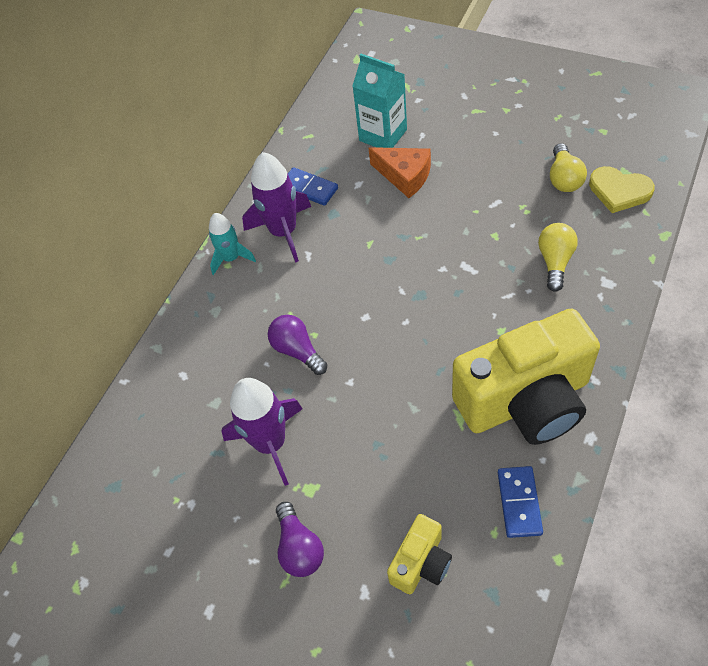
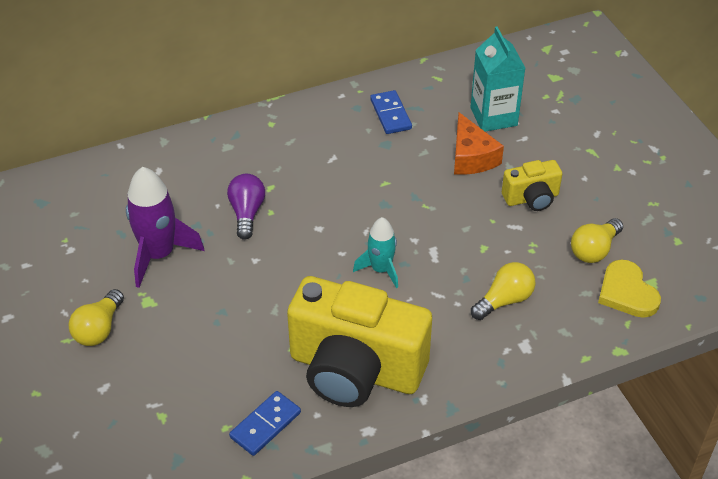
camera: 35 degrees right, 10 degrees down
(231, 258) = (279, 121): turquoise rocket -> turquoise rocket (381, 269)
(283, 232) = (335, 130): purple rocket -> none
(299, 548) = (99, 329): purple light bulb -> yellow light bulb
(421, 563) = (157, 402): yellow camera -> yellow camera (531, 198)

